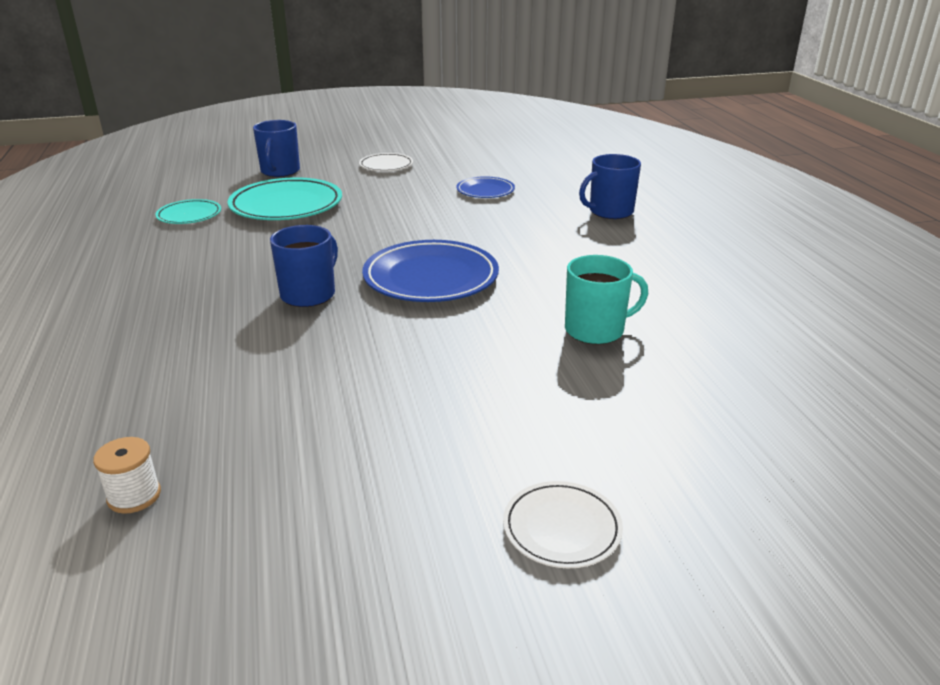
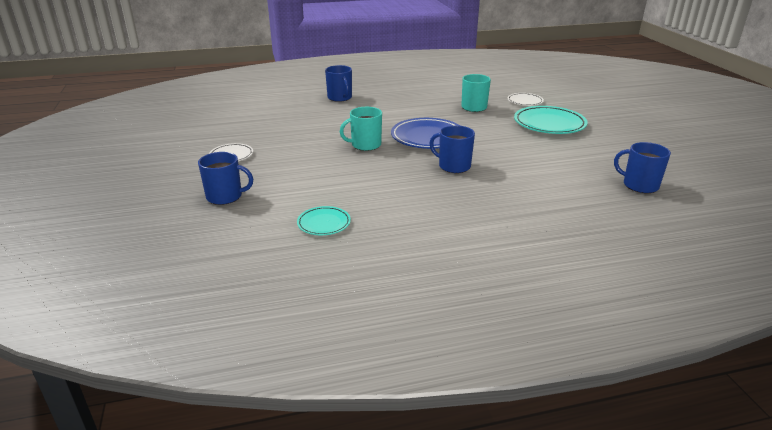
camera: 90 degrees left, 0 degrees up
(134, 496) = (639, 185): white spool -> blue mug
(286, 205) = (310, 186): turquoise plate -> turquoise plate (549, 124)
(406, 232) = (365, 145): none -> turquoise mug
(485, 191) = (298, 125): blue plate -> none
(562, 528) = (601, 117): white plate -> white plate (525, 101)

